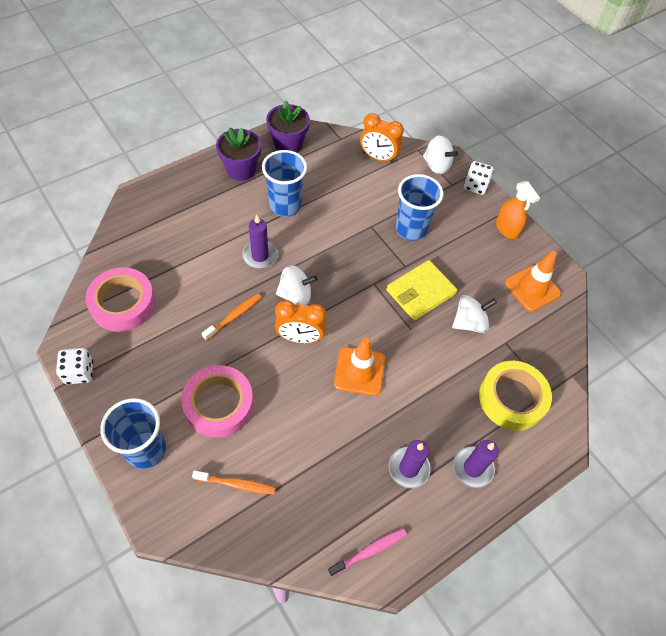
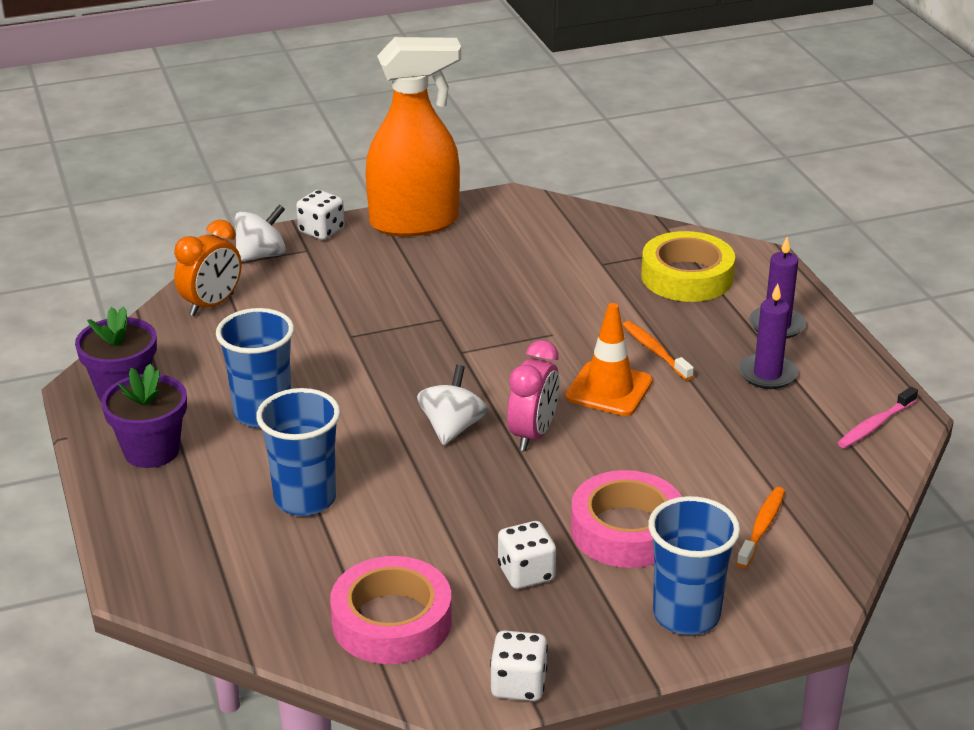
camera: 70 degrees left, 25 degrees down
(171, 358) = (526, 573): none -> white dice
(234, 316) = (468, 496): orange toothbrush -> orange toothbrush (655, 351)
(260, 256) = (357, 454): purple candle -> none
(300, 337) = (533, 435): orange clock -> pink clock
(369, 551) = (875, 425): pink toothbrush -> pink toothbrush turned 120 degrees counterclockwise
(411, 229) = (374, 301): blue cup -> blue cup (305, 499)
(420, 292) = (493, 314): yellow wallet -> none
(469, 323) = (561, 284): white spinning top -> none
(507, 229) = (415, 222): orange spray bottle -> orange spray bottle, size x2.00
(532, 288) = (524, 225): orange traffic cone -> none

